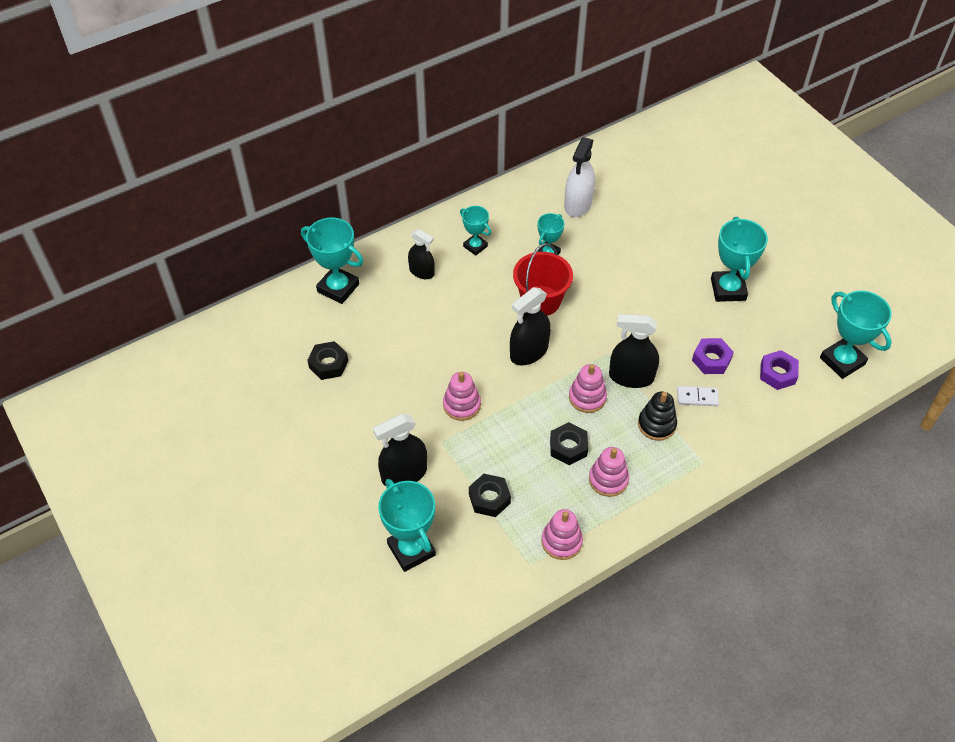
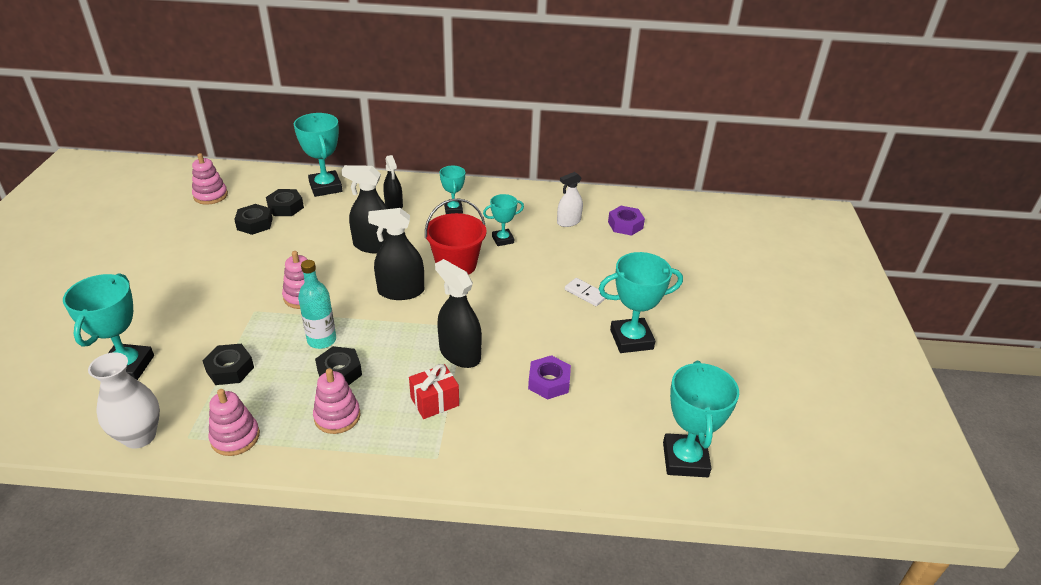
camera: 35 degrees right, 15 degrees down
(331, 331) = (285, 207): none -> black nut
(404, 474) = (199, 315): black spray bottle -> black spray bottle (374, 246)
(497, 588) = (140, 436): none -> white vase
(524, 431) = (322, 340): none -> turquoise bottle
(578, 204) = (568, 222): white spray bottle -> white spray bottle, size x0.66
(587, 397) = (403, 347): pink stacking toy -> pink stacking toy (210, 196)
(656, 424) = (434, 401): black stacking toy -> red gift
(697, 397) = (498, 403): white domino -> white domino (585, 293)
(728, 289) = (631, 339): turquoise trophy -> turquoise trophy turned 45 degrees clockwise
(777, 373) = (602, 430): purple nut -> purple nut (625, 225)

